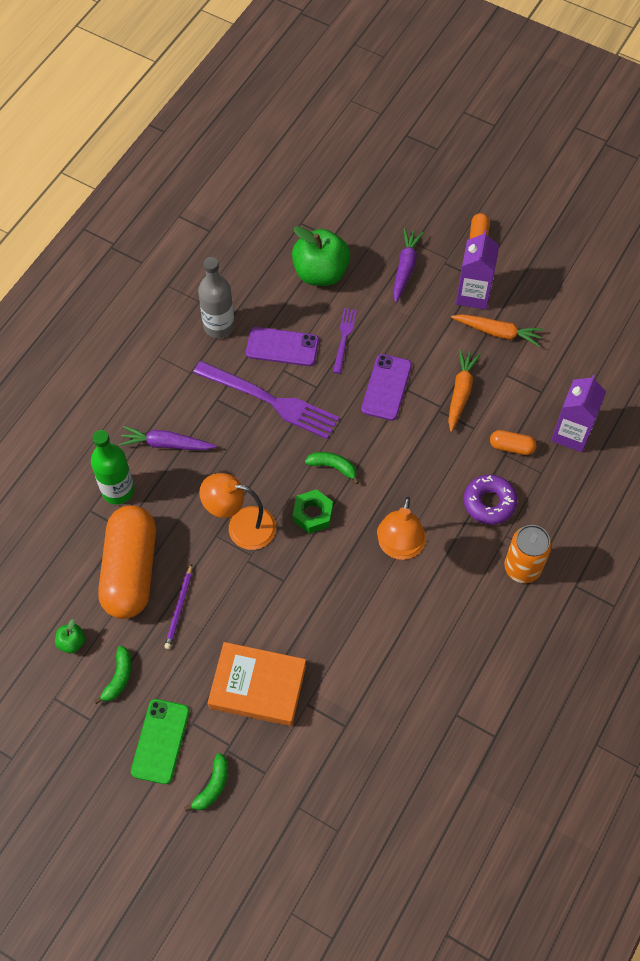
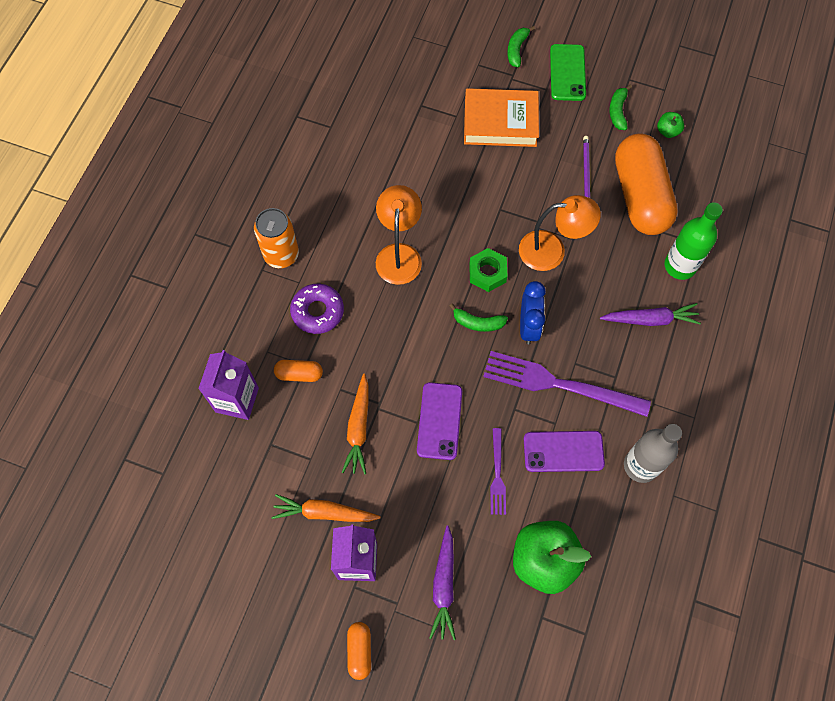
camera: 170 degrees right, 5 degrees up
(285, 456) = (528, 326): none -> blue clock

